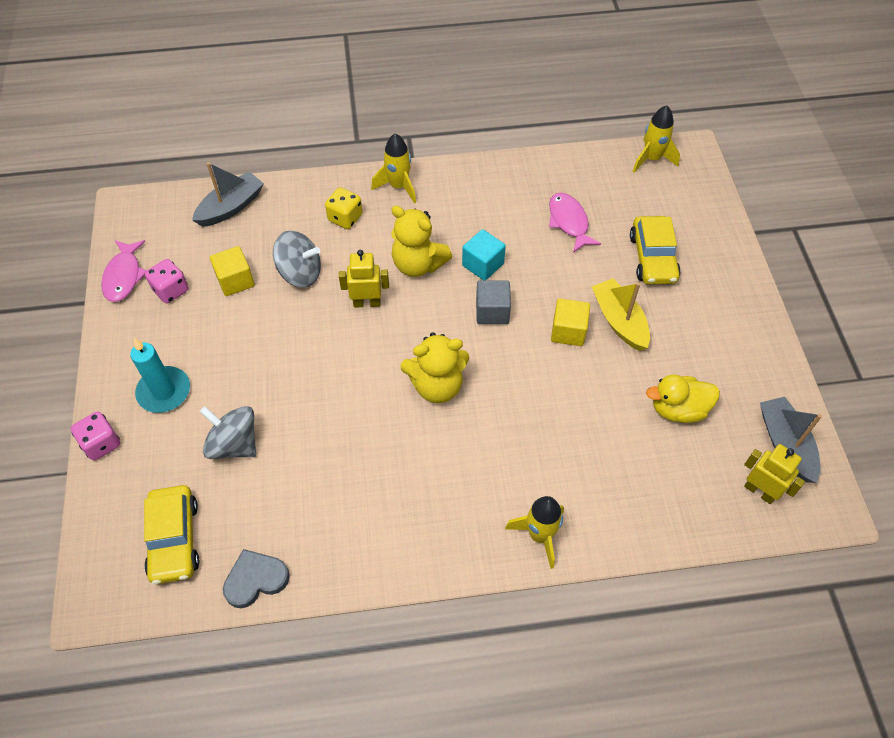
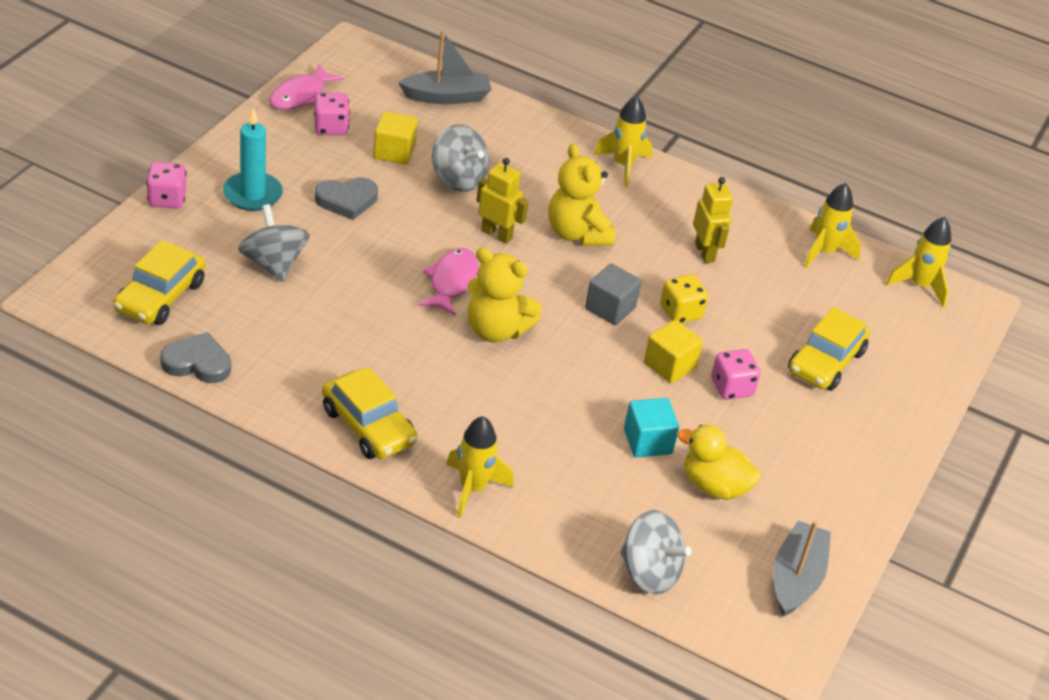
camera: 30 degrees right, 15 degrees down
(238, 347) = (347, 200): none -> grey heart
(345, 218) = (545, 161): yellow dice -> yellow dice (680, 312)
(425, 538) = (368, 426): none -> yellow car
(483, 265) = (641, 269): turquoise cube -> turquoise cube (647, 441)
(569, 222) = (768, 285): pink fish -> pink fish (451, 282)
(577, 171) = (824, 252): none -> yellow rocket
(619, 321) = (732, 388): yellow boat -> pink dice
(703, 513) = (649, 572): none -> grey spinning top
(759, 491) = (726, 593): yellow robot -> yellow robot (705, 252)

